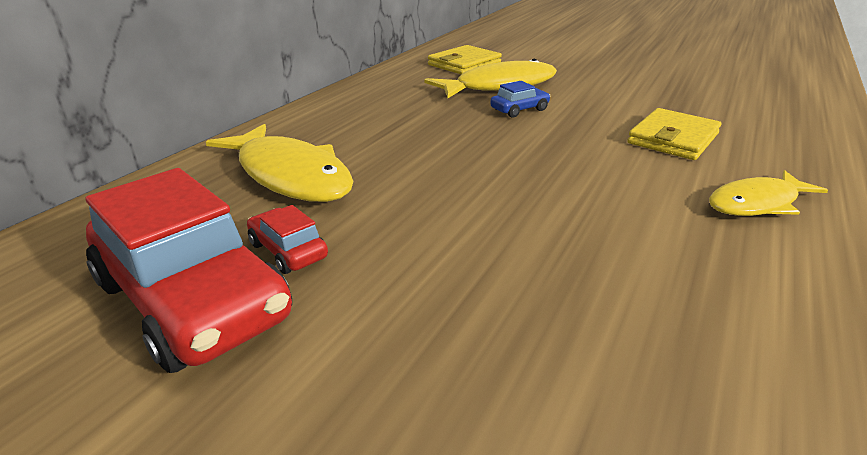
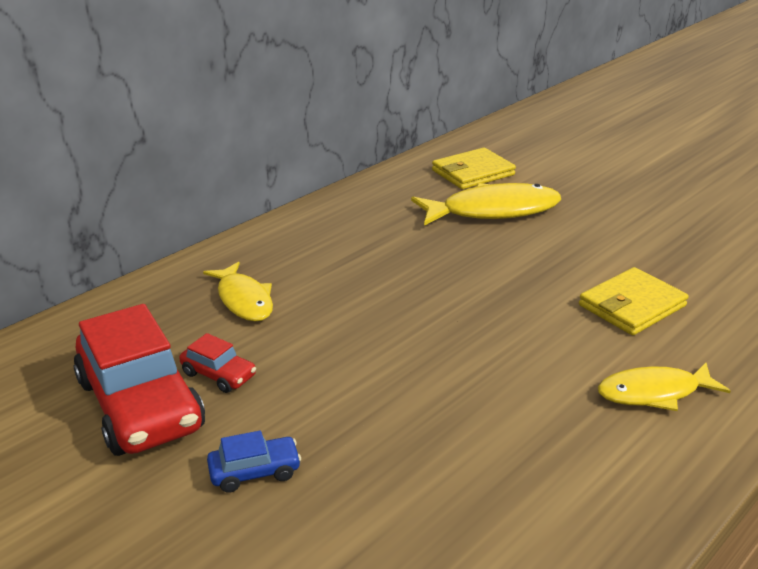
camera: 15 degrees right, 0 degrees up
(288, 251) = (219, 375): red car -> red car turned 150 degrees clockwise
(290, 175) = (244, 300): yellow fish -> yellow fish, size x0.63
(519, 110) = (494, 247): blue car -> blue car (255, 472)

